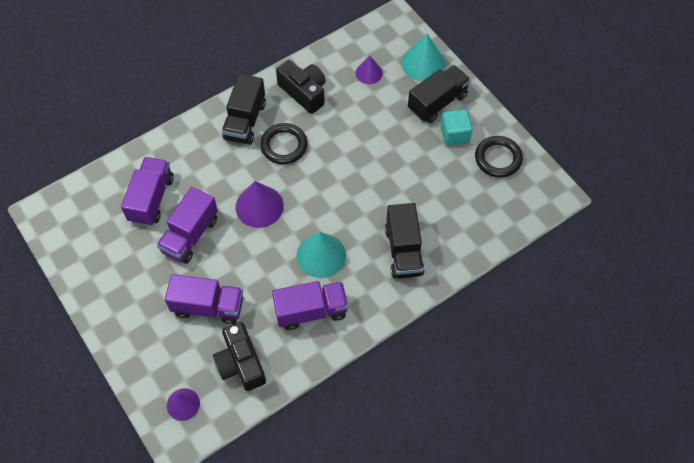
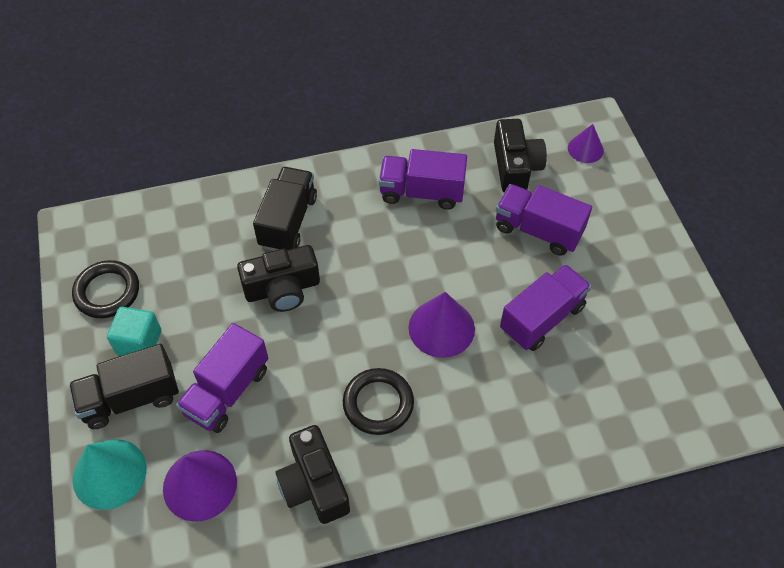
camera: 160 degrees left, 5 degrees down
(151, 199) = (586, 384): purple truck -> purple truck (227, 391)
(245, 121) = (421, 464): black truck -> none
(321, 255) = (386, 246): turquoise cone -> none
(369, 73) = (200, 485): purple cone -> purple cone, size x1.62
(381, 198) = (282, 289): none -> black camera

